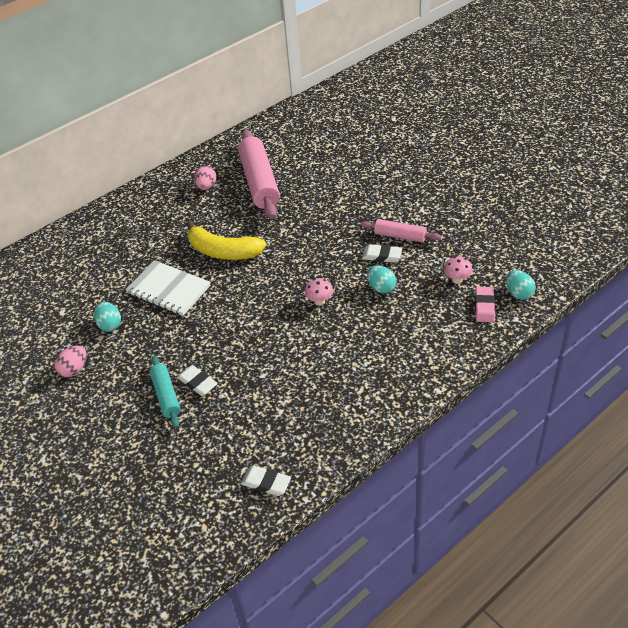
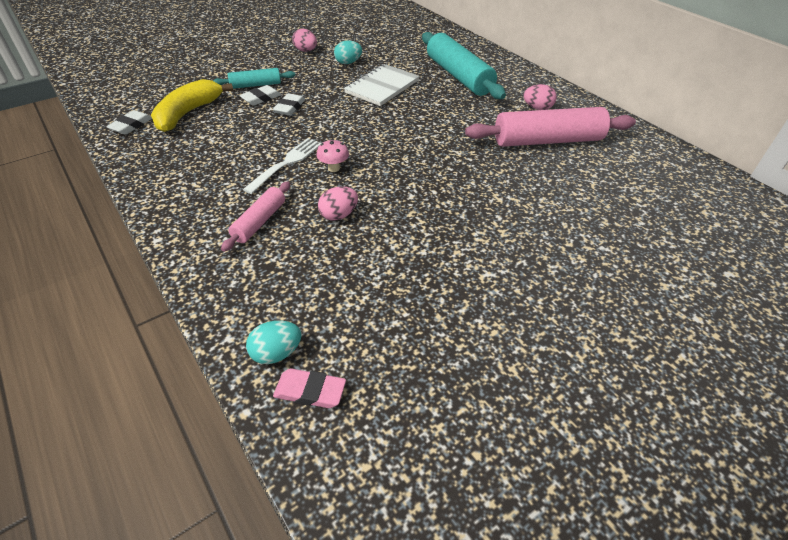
camera: 90 degrees right, 0 degrees up
(144, 237) = (458, 76): none -> turquoise rolling pin
(223, 251) = (429, 115): yellow banana -> yellow banana (188, 113)
(318, 334) = (286, 164): none -> white fork
(381, 288) = (339, 215): turquoise egg -> pink egg
(382, 256) = (396, 222): white eraser -> white eraser (289, 107)
(400, 236) = (432, 243): pink rolling pin -> pink rolling pin (259, 222)
(457, 280) = (329, 287): pink mushroom -> none
(484, 307) = (267, 307): pink eraser -> pink eraser (310, 391)

